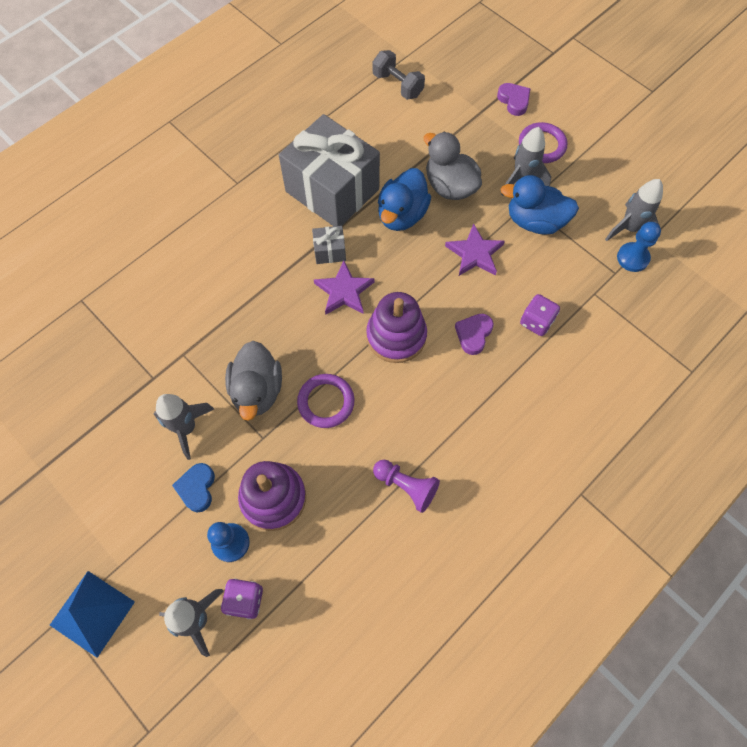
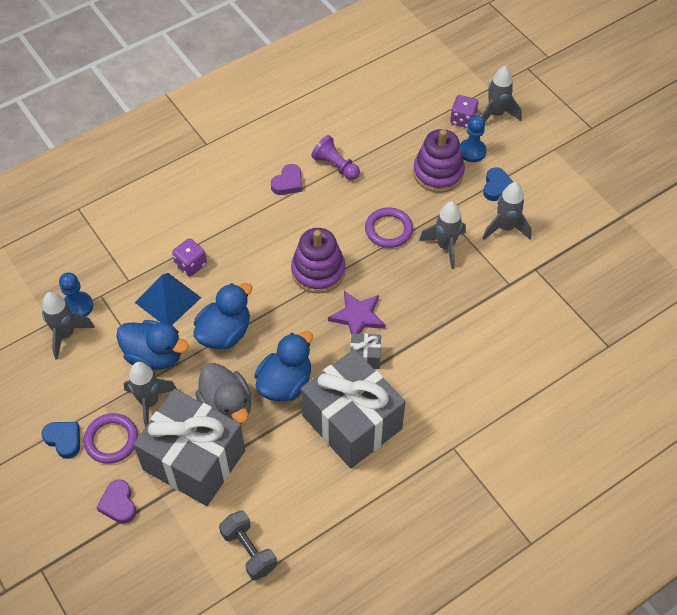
camera: 170 degrees left, 10 degrees down
(92, 613) = (570, 127): blue pyramid -> blue pyramid (168, 300)
(257, 390) = (445, 246): grey duck -> grey rocket
(464, 140) = (194, 460): none -> grey gift
(473, 334) = (250, 262): purple heart -> purple heart (288, 183)
(475, 253) = (224, 333): purple star -> blue duck
(582, 139) = (64, 440): none -> blue heart

